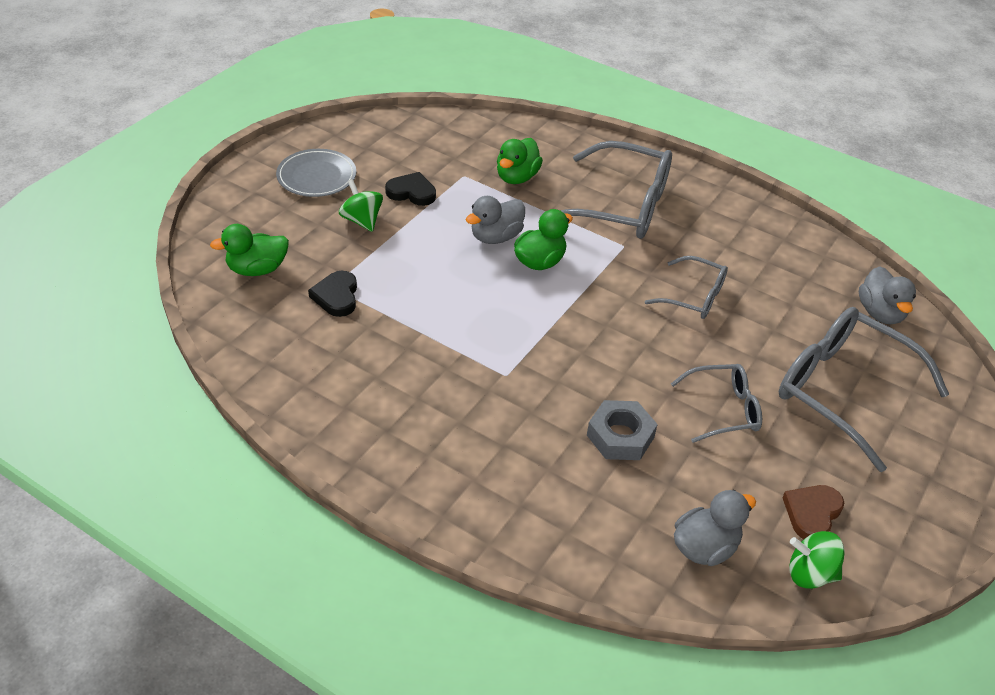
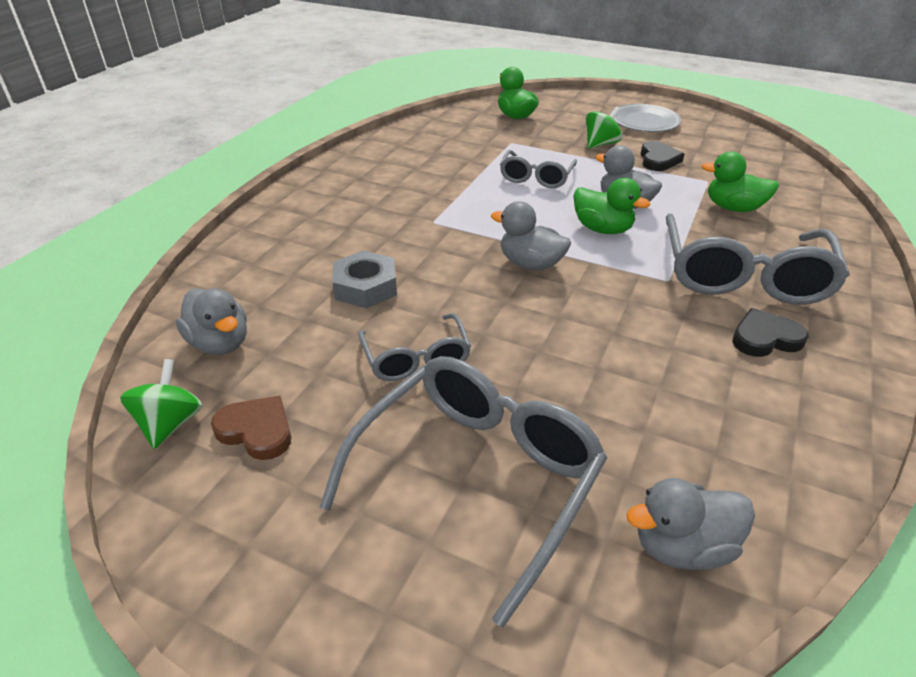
camera: 85 degrees right, 5 degrees down
(336, 296) = (500, 145): black heart -> black heart (765, 338)
(592, 319) = (530, 264): none -> grey duck
(694, 297) = (606, 335): grey glasses -> grey glasses (536, 177)

